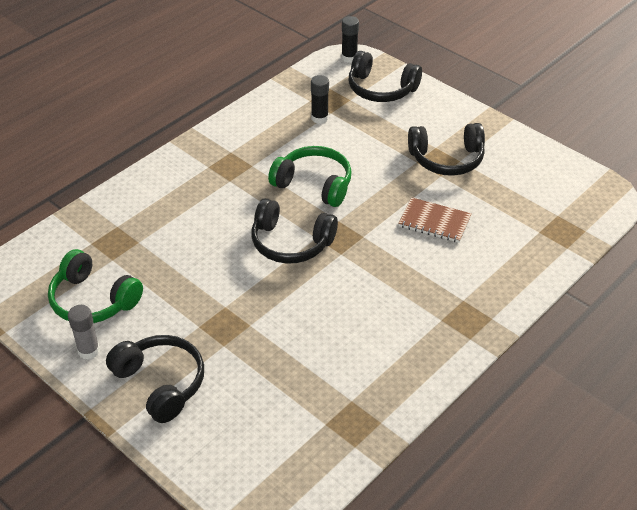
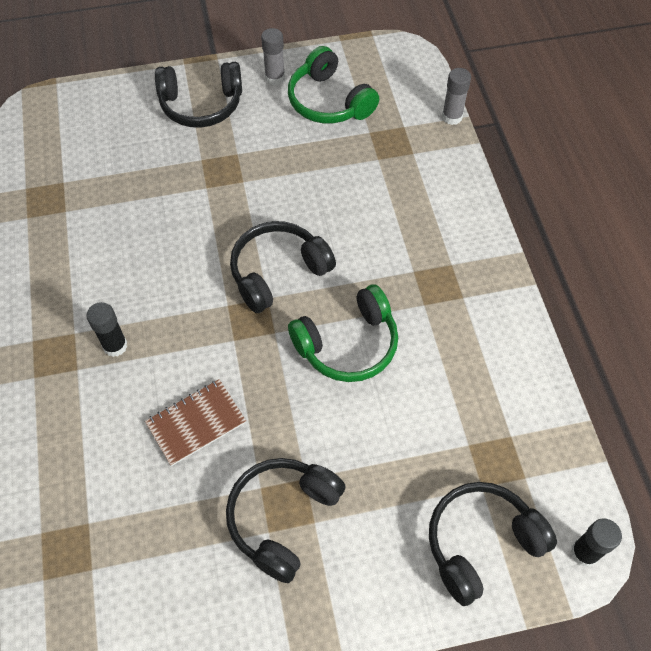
camera: 125 degrees right, 15 degrees up
(60, 221) = (452, 117): none -> grey glue stick
(93, 300) = (329, 101): green headphones -> green headphones turned 105 degrees counterclockwise
(319, 118) = (465, 424): black glue stick -> black glue stick (115, 346)

